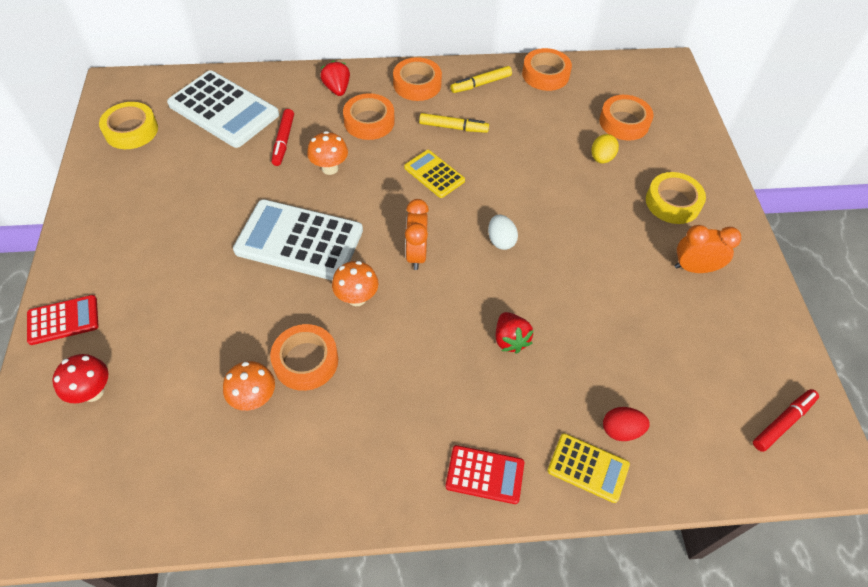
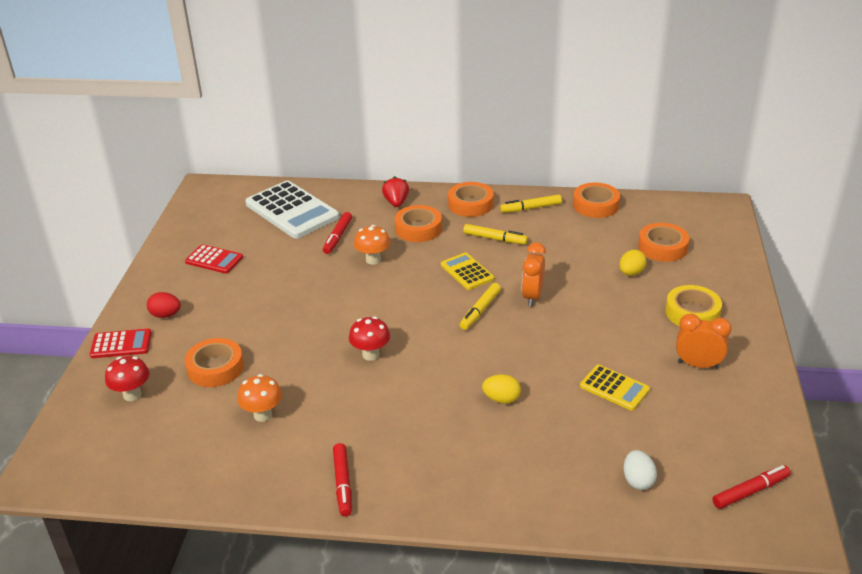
camera: 15 degrees right, 20 degrees down
(131, 130) = (210, 219): yellow tape -> none
(299, 241) = (331, 309): white calculator -> none
(306, 361) = (313, 394): orange tape -> orange tape (215, 368)
(357, 298) = (370, 354): orange mushroom -> red mushroom
(367, 481) = (343, 484): none -> red marker
(416, 254) = (433, 328): orange clock -> orange clock (532, 296)
(460, 224) = (480, 311): none -> yellow marker
(485, 474) = (449, 493): red calculator -> red calculator (214, 260)
(501, 241) = (514, 326): white egg -> white egg (638, 480)
(510, 340) = (501, 399): red strawberry -> yellow egg
(588, 468) = (546, 500): yellow calculator -> yellow calculator (614, 388)
(621, 430) = (586, 477): red egg -> red egg (166, 315)

